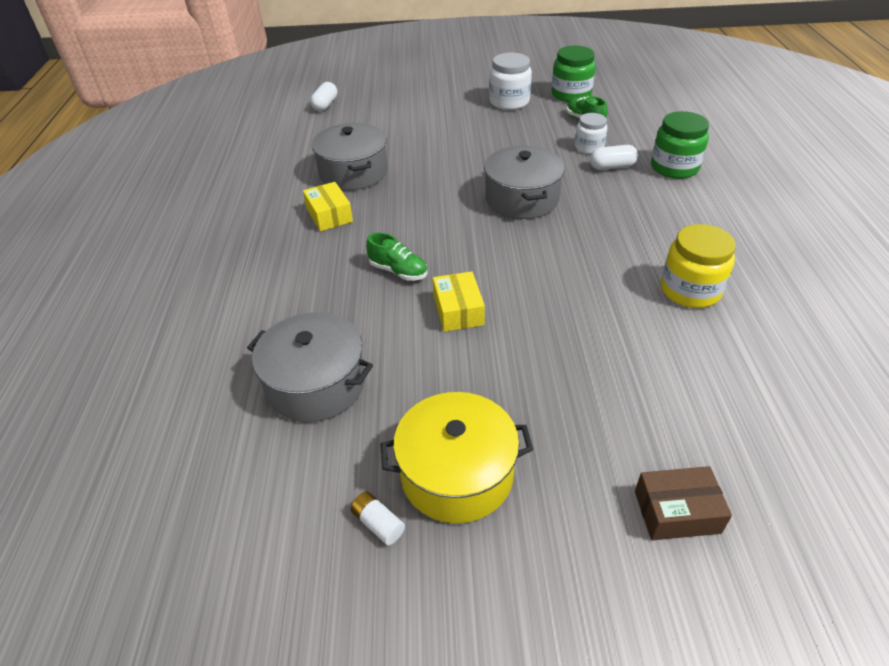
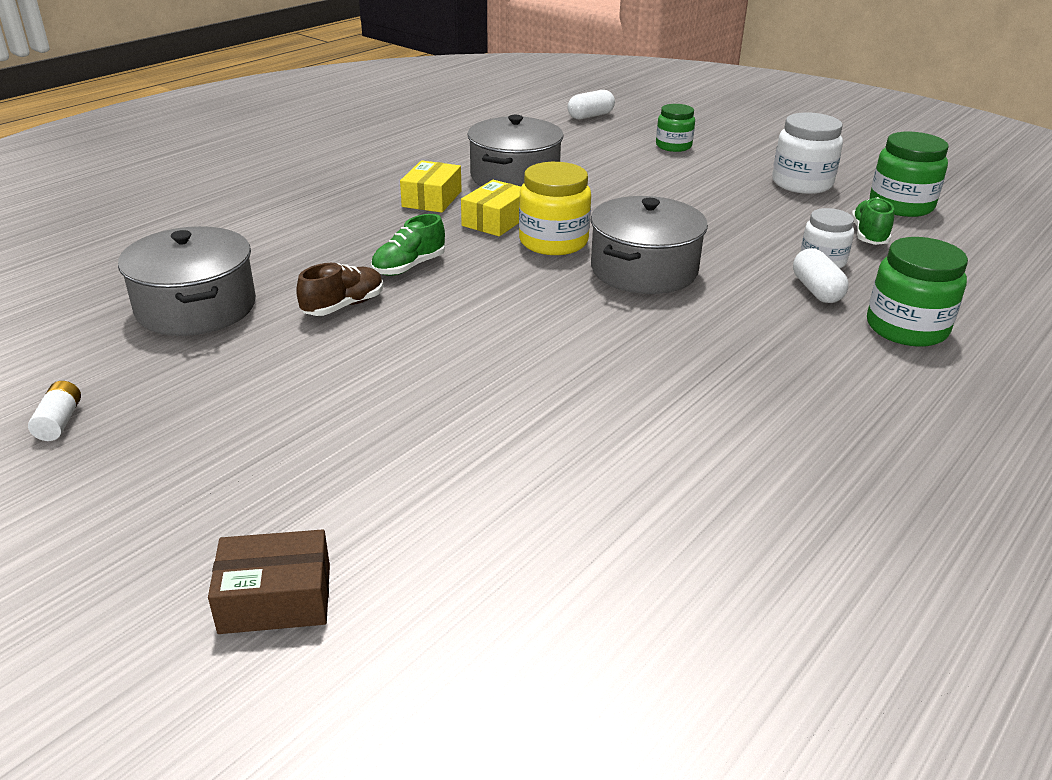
camera: 40 degrees right, 10 degrees down
(398, 271) = (409, 267): green shoe -> green shoe turned 60 degrees clockwise
(407, 321) = (343, 306): none -> brown shoe
(408, 106) = (673, 146): none -> green jar
(457, 474) = (169, 432): yellow pot -> none
(458, 310) = (401, 322): yellow box -> yellow box (496, 221)
(612, 167) = (816, 290): white capsule -> white capsule turned 45 degrees clockwise
(677, 512) = (275, 598): brown box -> brown box turned 45 degrees counterclockwise
(690, 290) = (680, 443): yellow jar -> yellow jar (553, 242)

